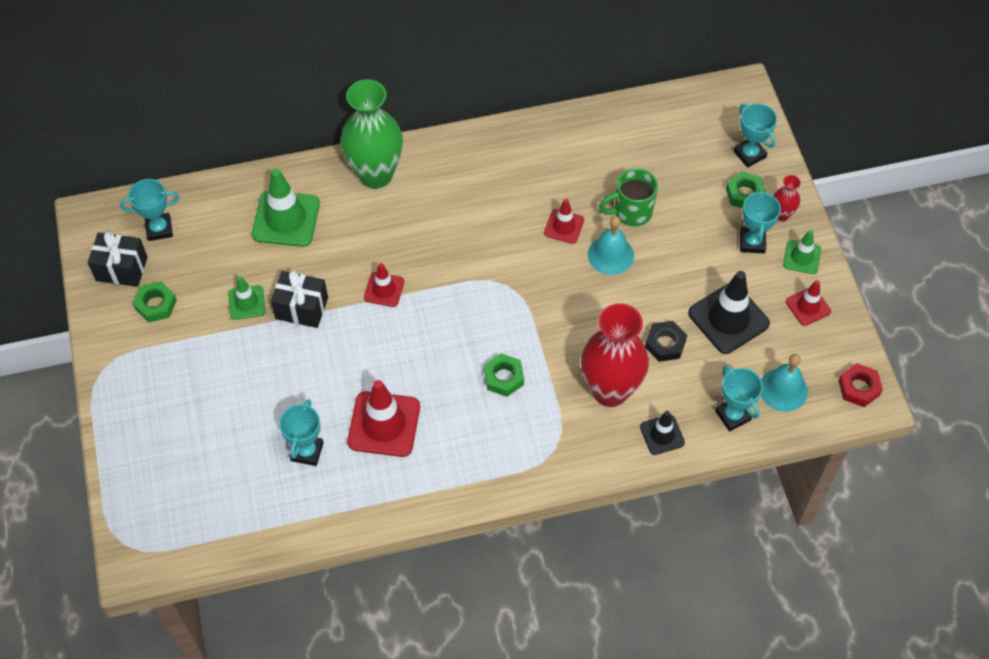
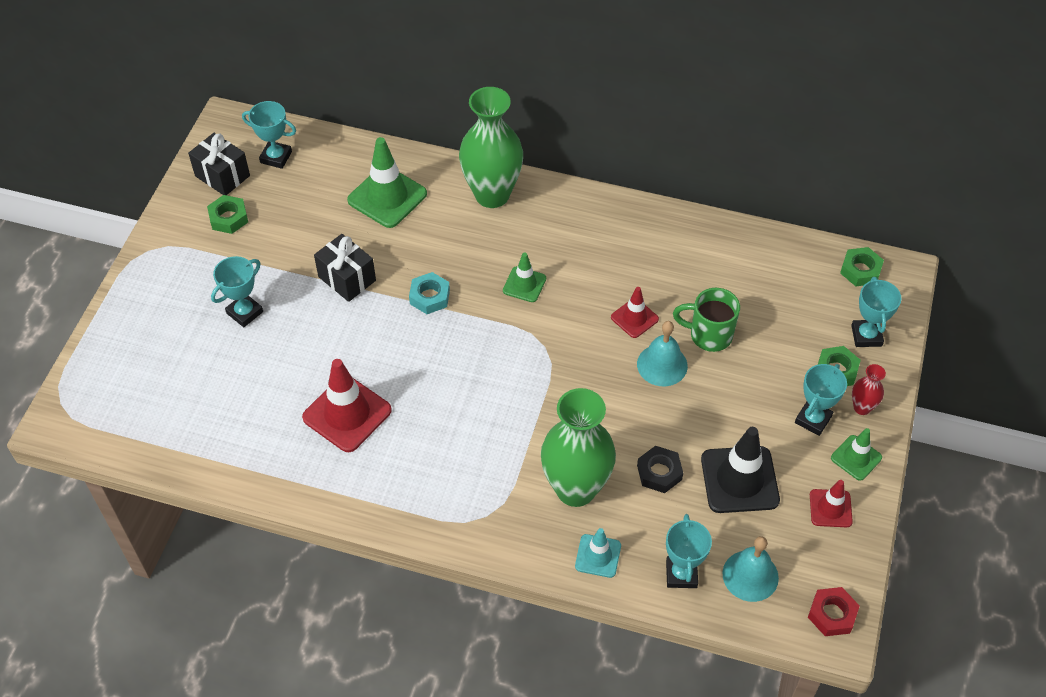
camera: 30 degrees right, 5 degrees down
(246, 302) = (304, 252): green traffic cone -> green traffic cone (524, 284)
(307, 451) = (264, 404): turquoise trophy -> turquoise trophy (244, 312)
(384, 289) = (429, 297): red traffic cone -> turquoise nut
(503, 377) = (483, 427): green nut -> green nut (860, 270)
(610, 390) = (576, 489): red vase -> green vase
(662, 435) = (598, 556): black traffic cone -> turquoise traffic cone

